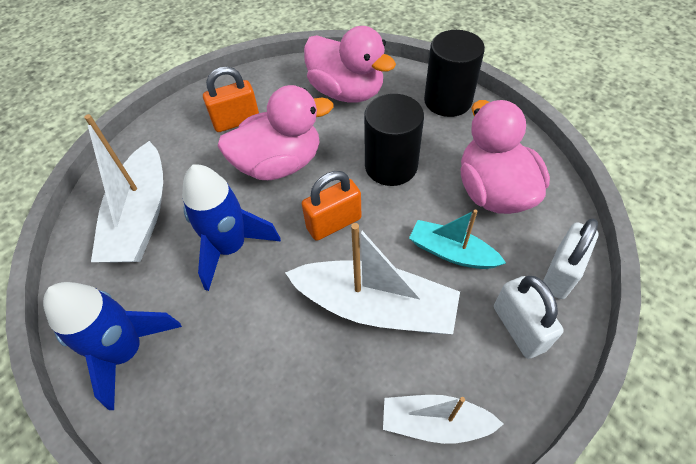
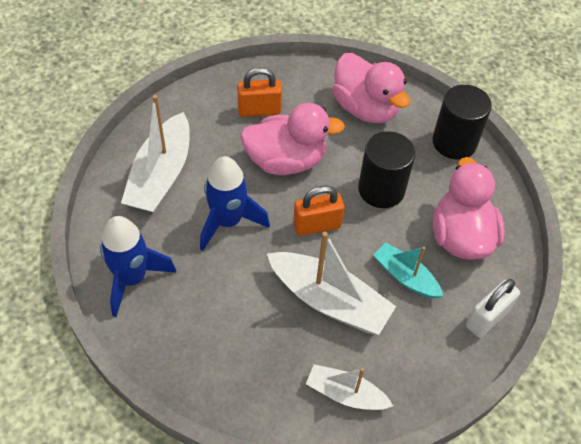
camera: 10 degrees right, 0 degrees up
(518, 328) = (435, 349): white padlock -> none

